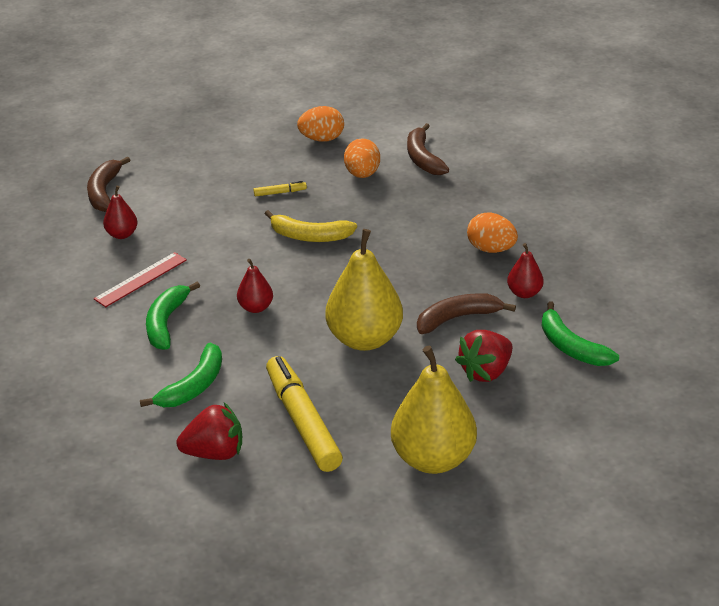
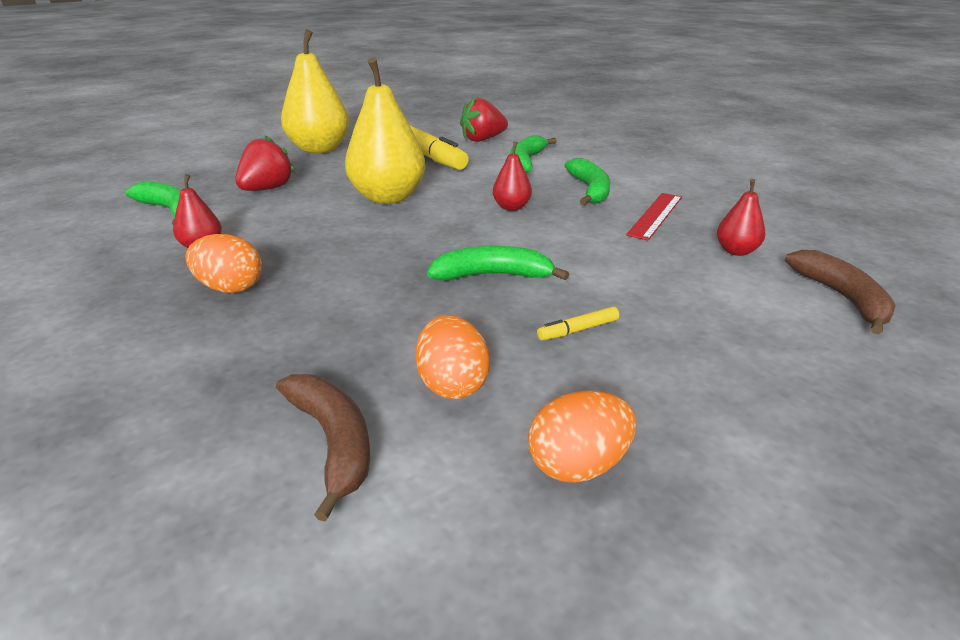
camera: 165 degrees right, 5 degrees down
(310, 236) = (492, 275): yellow banana -> green banana
(457, 318) = (290, 219): brown banana -> none

